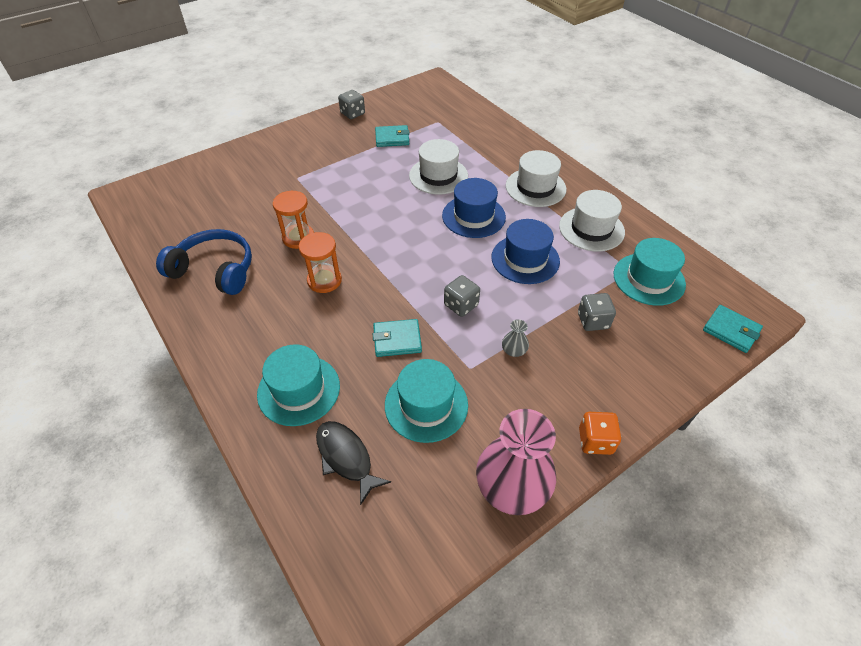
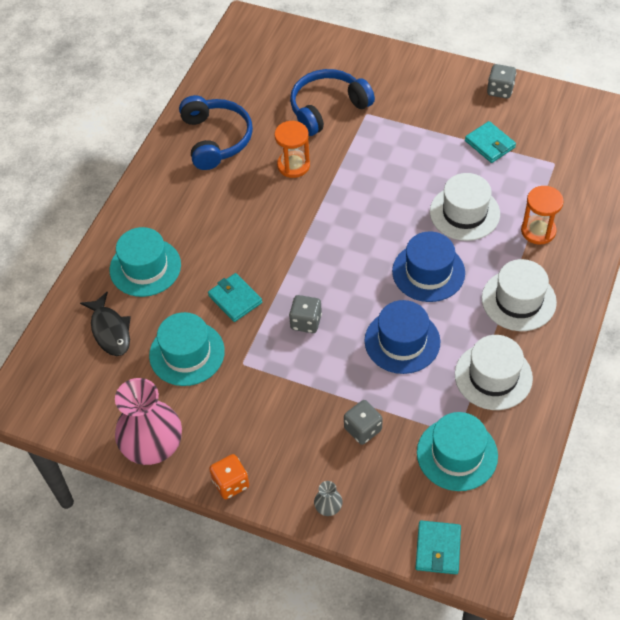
camera: 60 degrees right, 5 degrees up
(266, 194) = (327, 108): none -> blue headphones
(324, 280) = (260, 214): orange hourglass -> orange hourglass (538, 231)
(346, 458) = (110, 330): black fish -> black fish turned 135 degrees clockwise
(514, 350) = (283, 385): grey vase -> grey vase (328, 506)

